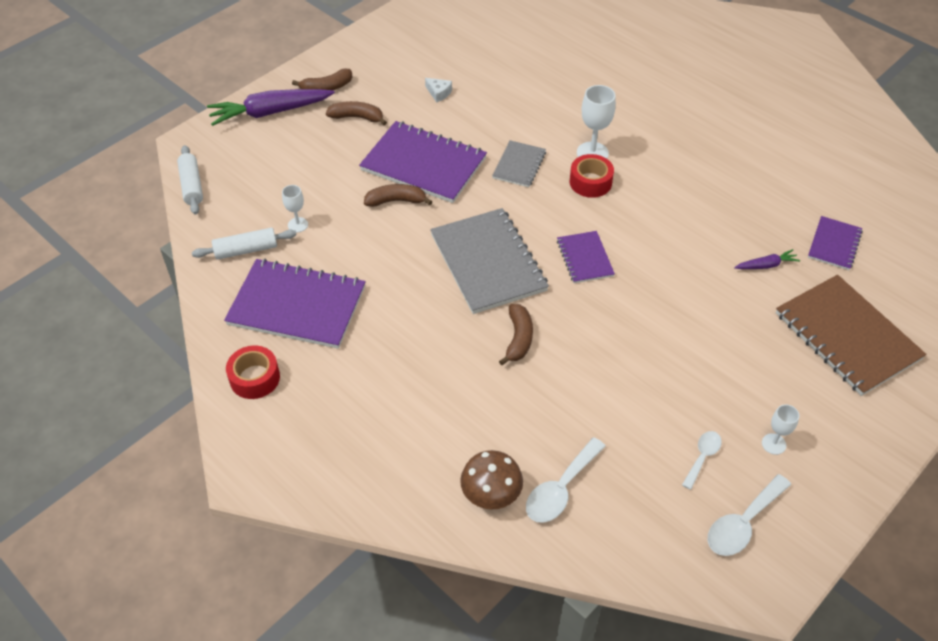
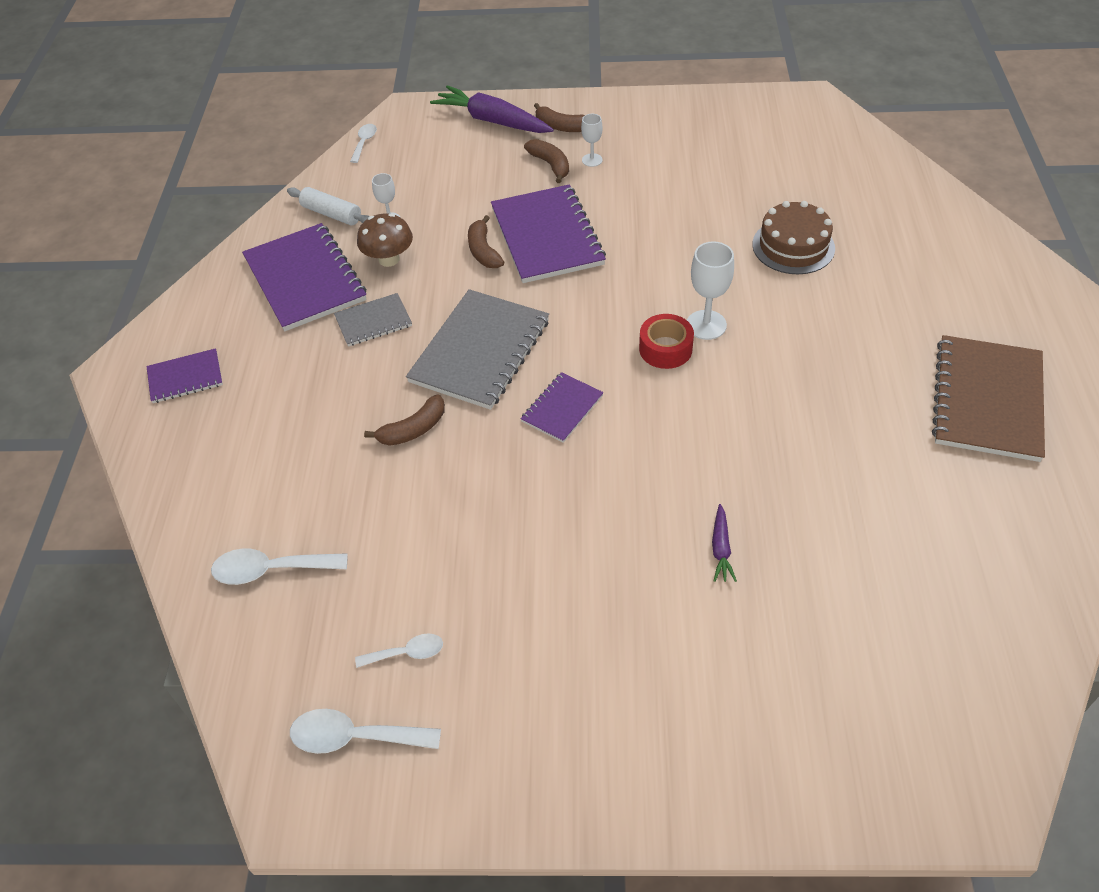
camera: 50 degrees right, 0 degrees up
(192, 185) = (364, 142): white rolling pin -> white spoon
(254, 378) = (209, 309): red tape -> none
(396, 201) = (483, 251): brown banana -> brown banana turned 150 degrees counterclockwise
(439, 93) = (645, 185): white cheese -> none
(491, 495) = (222, 527): brown mushroom -> brown mushroom (389, 259)
(519, 165) = (624, 290): grey notebook -> grey notebook (373, 321)
(574, 76) = (793, 246): none -> brown cake
(766, 265) = (721, 548): purple carrot -> purple carrot turned 60 degrees clockwise
(773, 444) = (481, 703): white goblet -> white goblet (592, 160)
(834, 244) = (826, 588): purple notebook -> purple notebook (185, 377)
(846, 336) = (700, 680): brown notebook -> brown notebook (987, 400)

